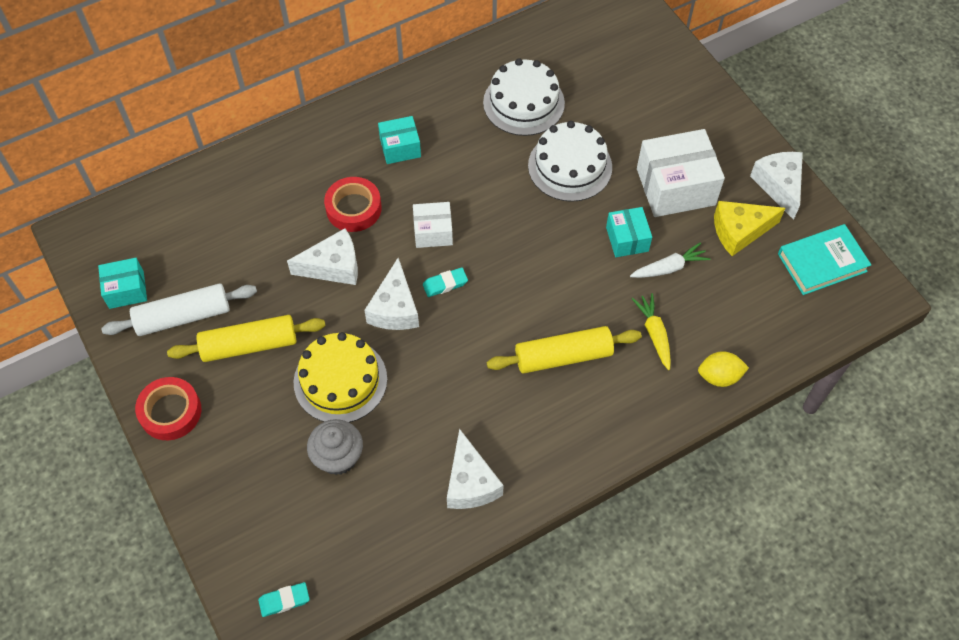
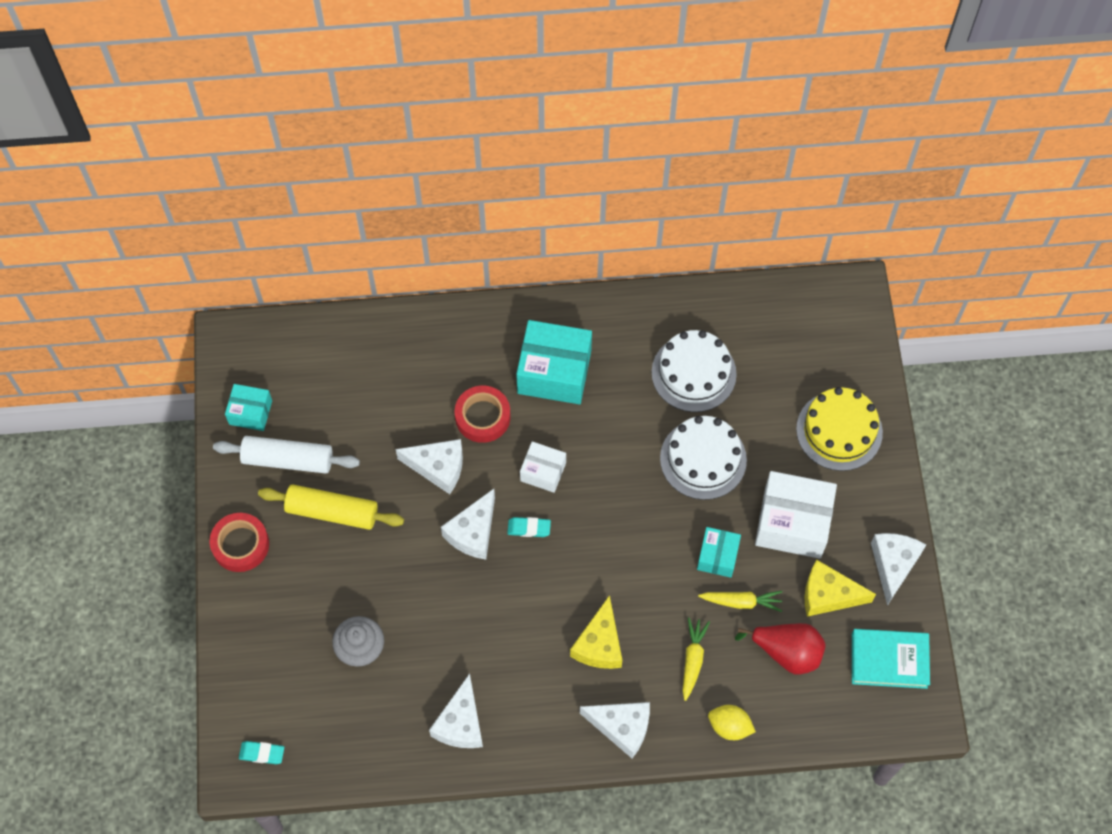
camera: 25 degrees right, 5 degrees up
(340, 380) = (394, 580): yellow cake -> yellow cake (839, 430)
(400, 148) = (554, 372): turquoise box -> turquoise box, size x1.80
(563, 356) = (599, 644): yellow rolling pin -> yellow cheese
(623, 420) = (622, 727): none -> white cheese
(669, 268) = (741, 602): white carrot -> yellow carrot
(732, 293) = (786, 652): none -> red pear

